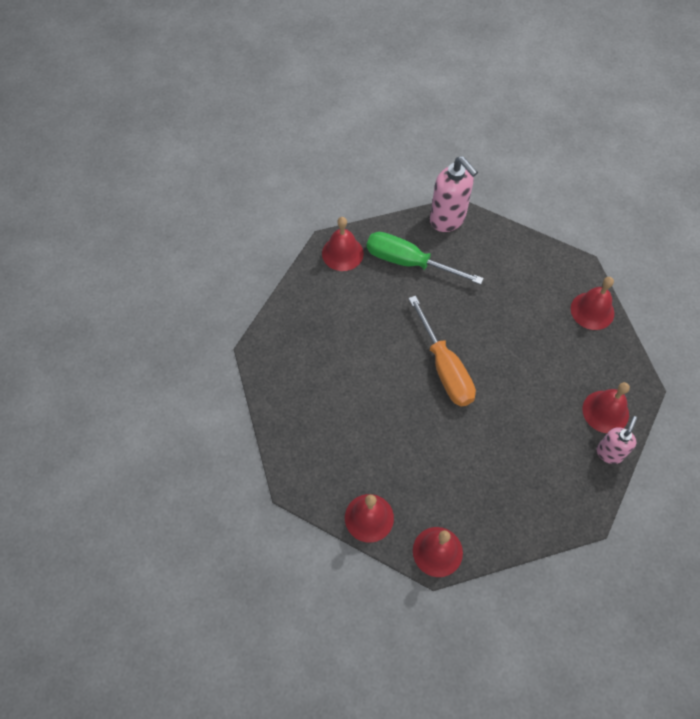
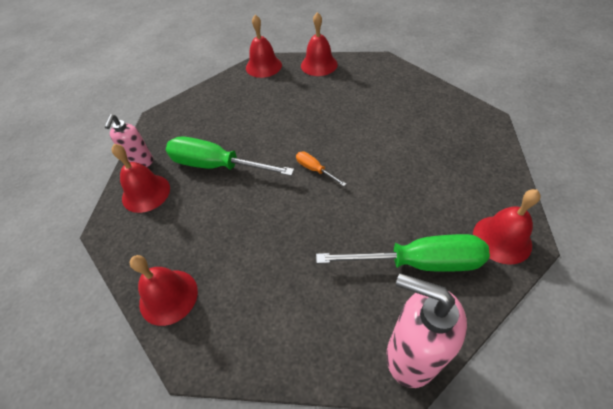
camera: 160 degrees right, 10 degrees down
(445, 368) = (314, 170): orange screwdriver -> orange screwdriver, size x0.46
(533, 413) = (216, 166): none -> green screwdriver

